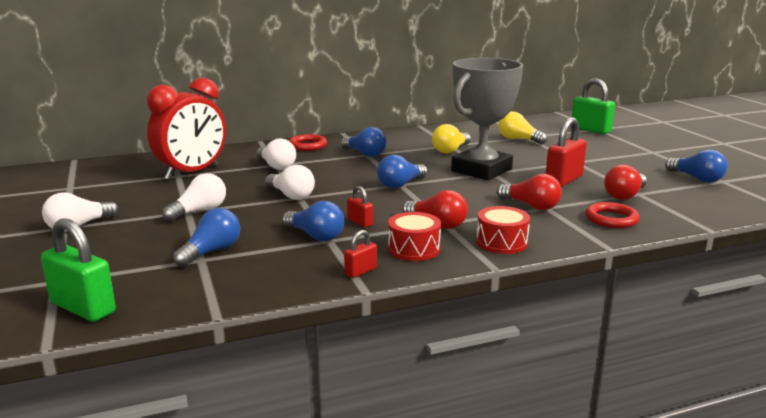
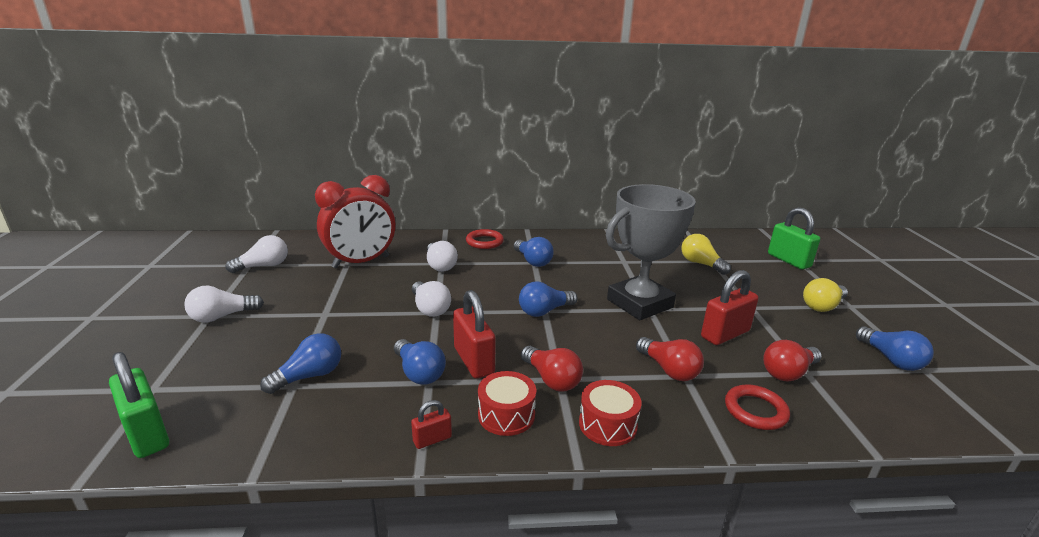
camera: 15 degrees right, 5 degrees up
(199, 211) = (335, 315): white light bulb -> white light bulb (263, 266)
(360, 222) = (474, 361): red padlock -> red padlock, size x1.93
(450, 150) = (621, 269): yellow light bulb -> yellow light bulb (822, 306)

